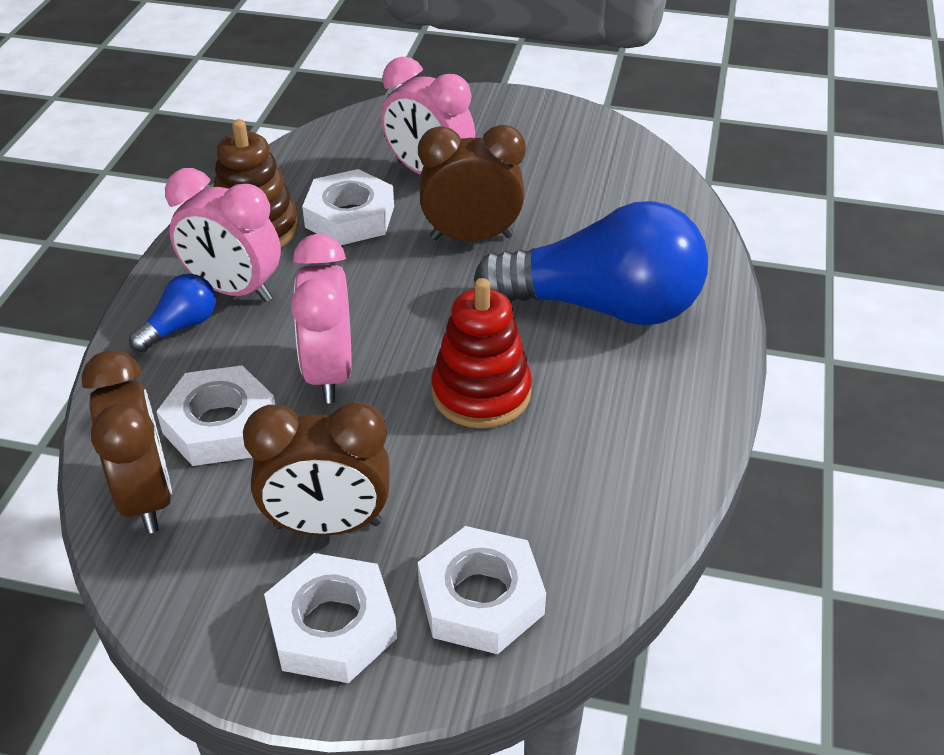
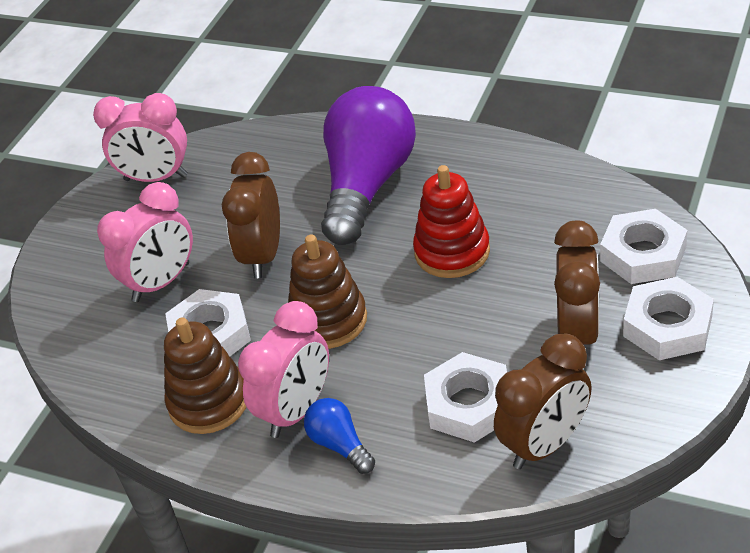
camera: 75 degrees left, 0 degrees up
(146, 496) = (544, 444): brown clock -> brown clock turned 150 degrees clockwise
(329, 373) = (417, 339): pink clock -> pink clock (156, 178)
(365, 298) = (328, 320): none -> brown stacking toy
(602, 306) = (367, 185): blue light bulb -> purple light bulb

